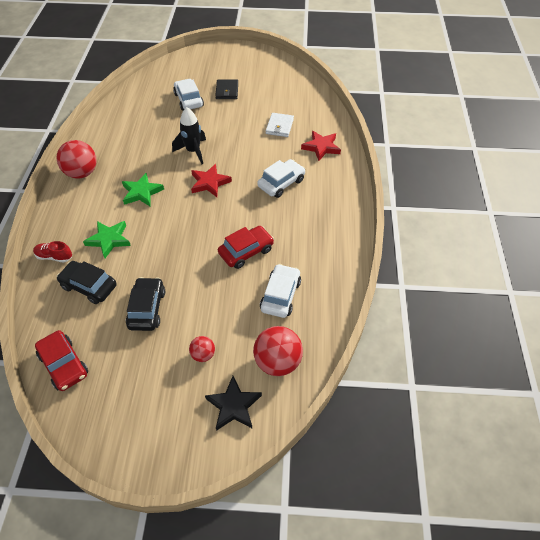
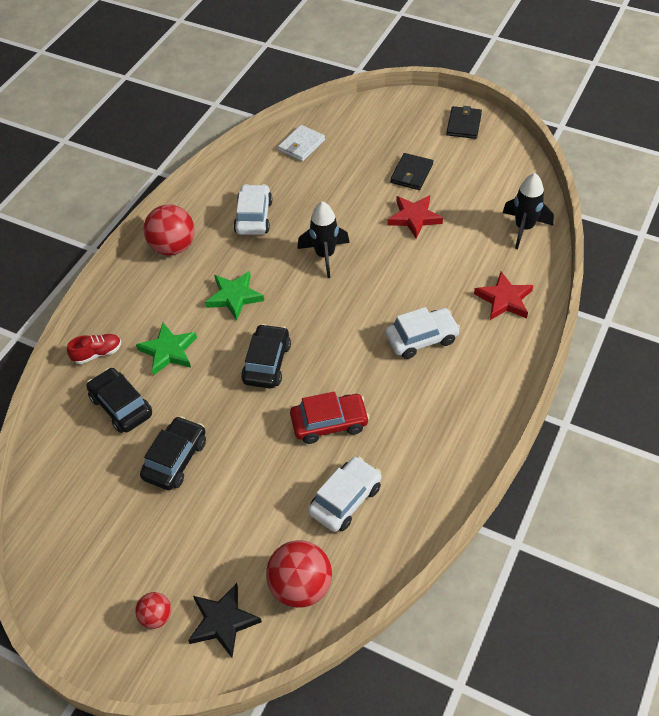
camera: 25 degrees right, 0 degrees up
(54, 257) = (97, 353): red shoe -> red shoe turned 120 degrees clockwise
(64, 365) = (55, 496): red car -> none
(184, 227) = (267, 363): none -> black car
(188, 100) = (353, 174): white car -> white car (253, 217)
(203, 355) = (215, 543): red ball -> red ball (156, 616)
(209, 183) = (326, 309): red star -> red star (414, 218)
(246, 57) = (463, 124): none -> black wallet
(279, 126) = (460, 250): white wallet -> white wallet (301, 145)
(312, 105) = (524, 228): none -> black rocket

